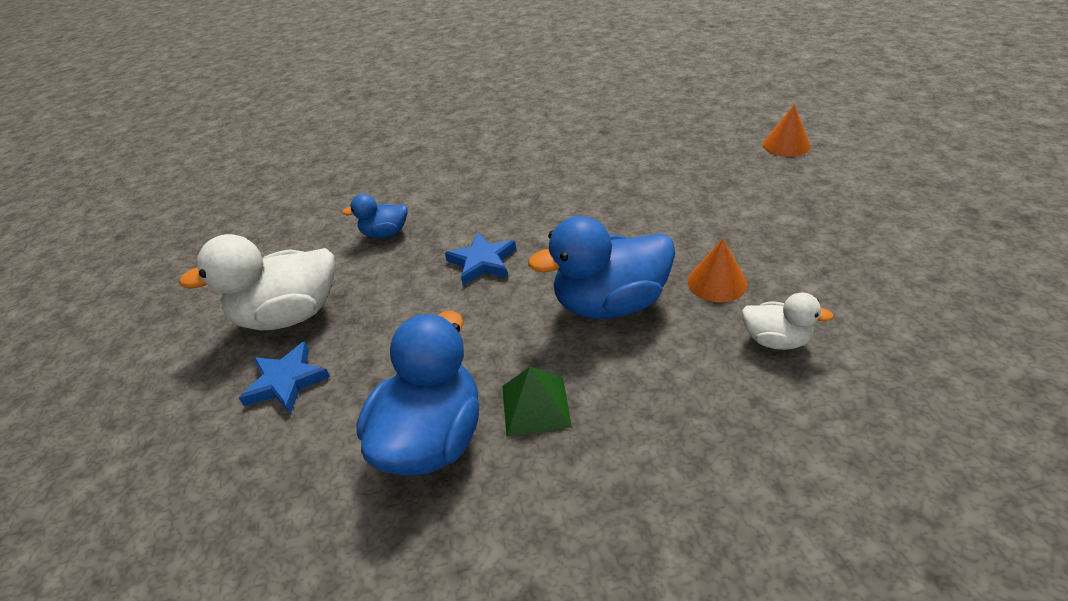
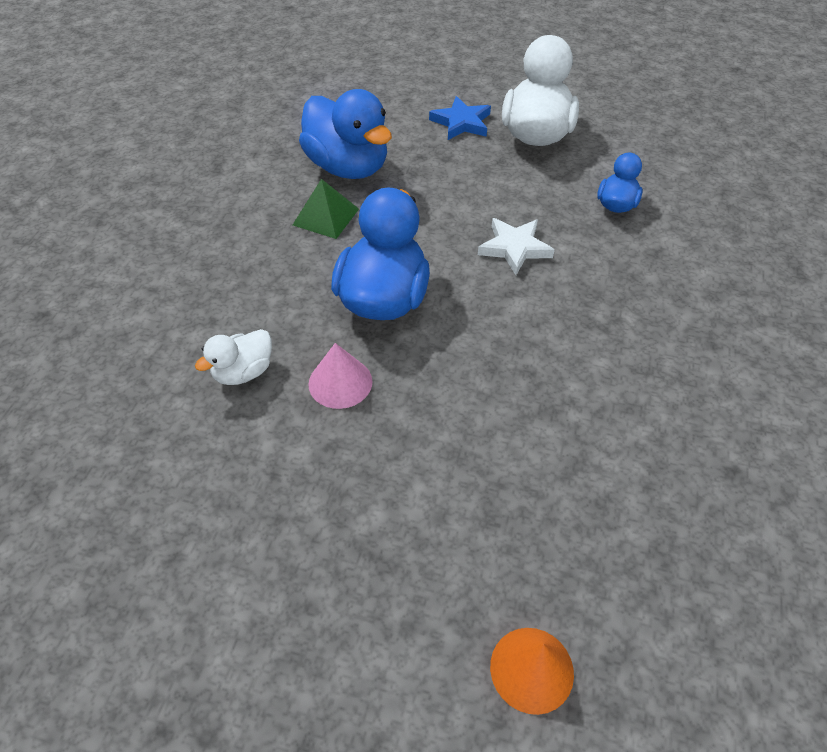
camera: 115 degrees right, 10 degrees up
(482, 262) = (514, 248): blue star -> white star
(717, 282) = (340, 382): orange cone -> pink cone

